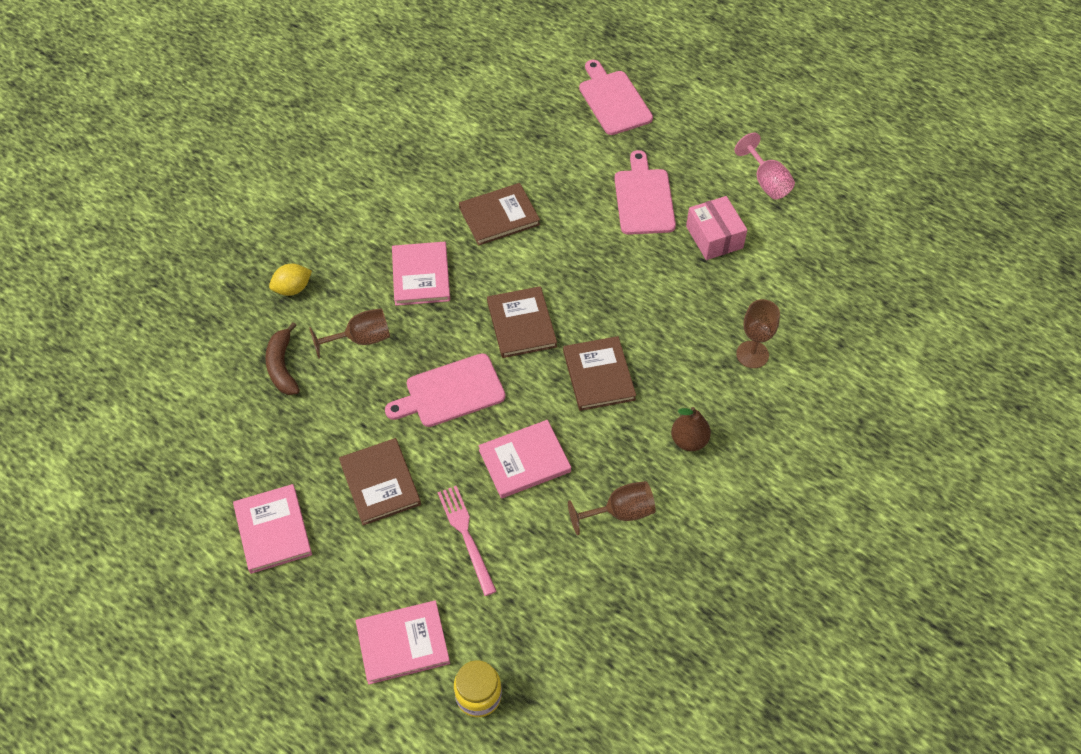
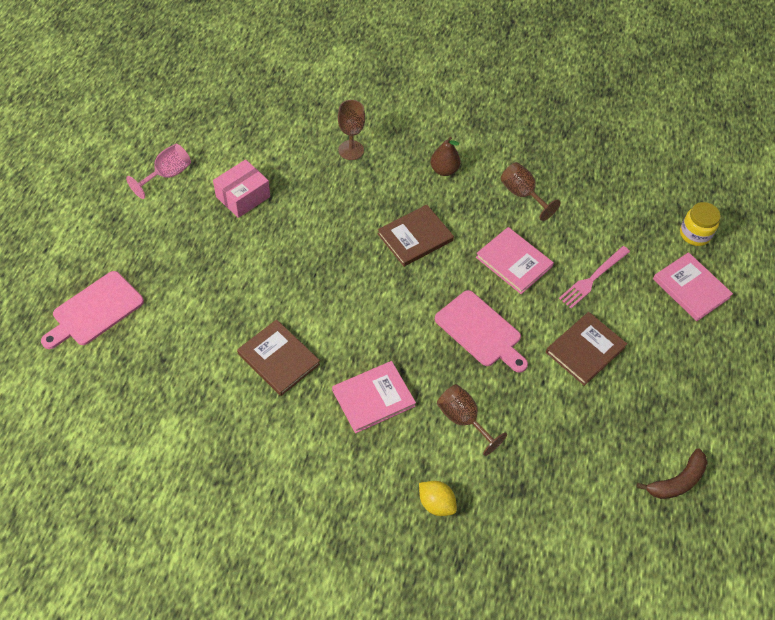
camera: 115 degrees left, 0 degrees up
(273, 530) = (666, 408): pink book -> none
(282, 366) = (522, 472): brown banana -> brown banana (677, 481)
(521, 324) = (390, 303): brown book -> none
(644, 198) = (216, 254): pink cutting board -> none

